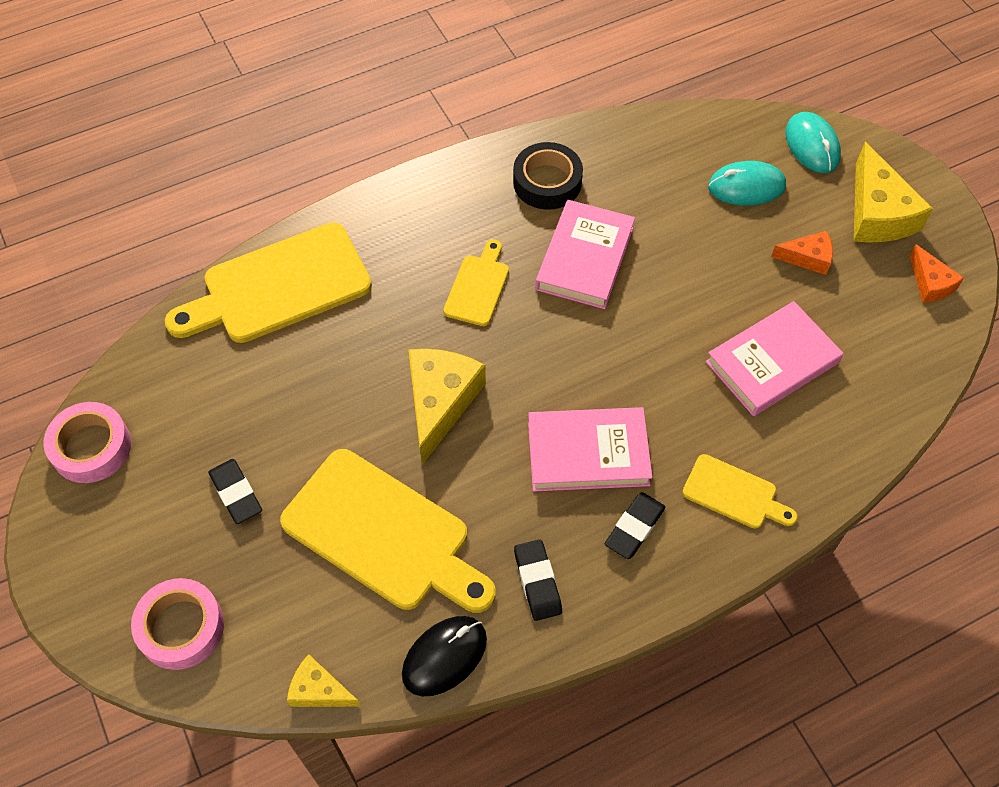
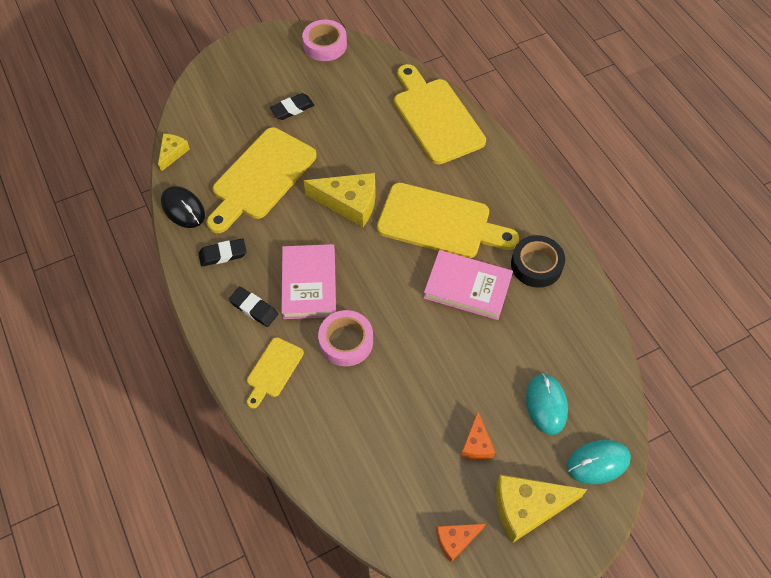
camera: 90 degrees right, 0 degrees up
(181, 627) = (215, 93): pink tape -> pink tape (346, 341)
(478, 287) = (439, 223): yellow cutting board -> yellow cutting board, size x1.98
(772, 362) = (378, 406): pink book -> none

